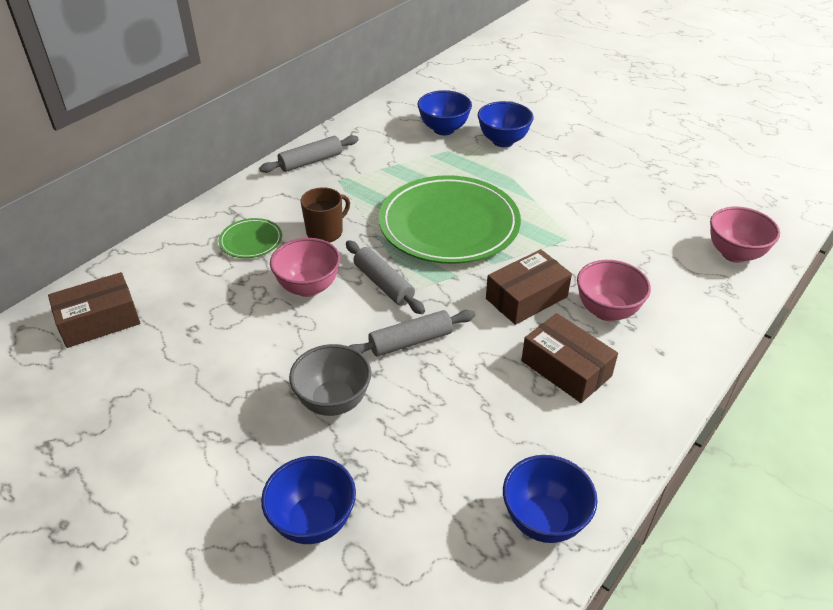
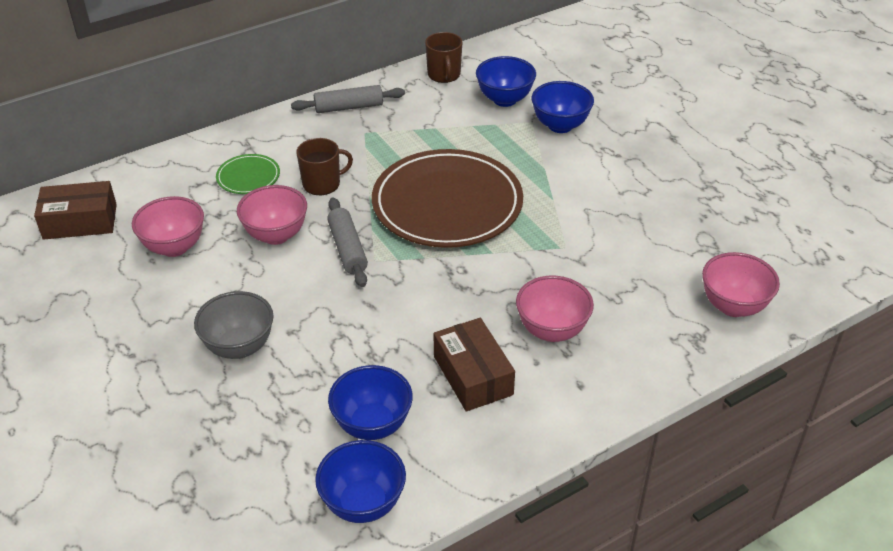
camera: 20 degrees right, 0 degrees up
(213, 322) = (174, 247): none -> pink bowl
(313, 521) = (166, 444): blue bowl -> blue bowl (372, 425)
(379, 119) = (444, 74): none -> brown mug
(410, 341) = (340, 310): grey rolling pin -> none
(449, 224) = (447, 204): green plate -> brown plate
(526, 298) = (478, 297): brown box -> none

